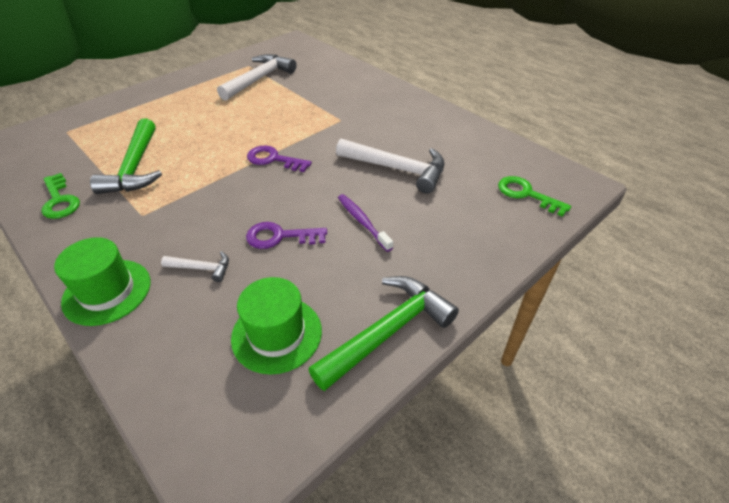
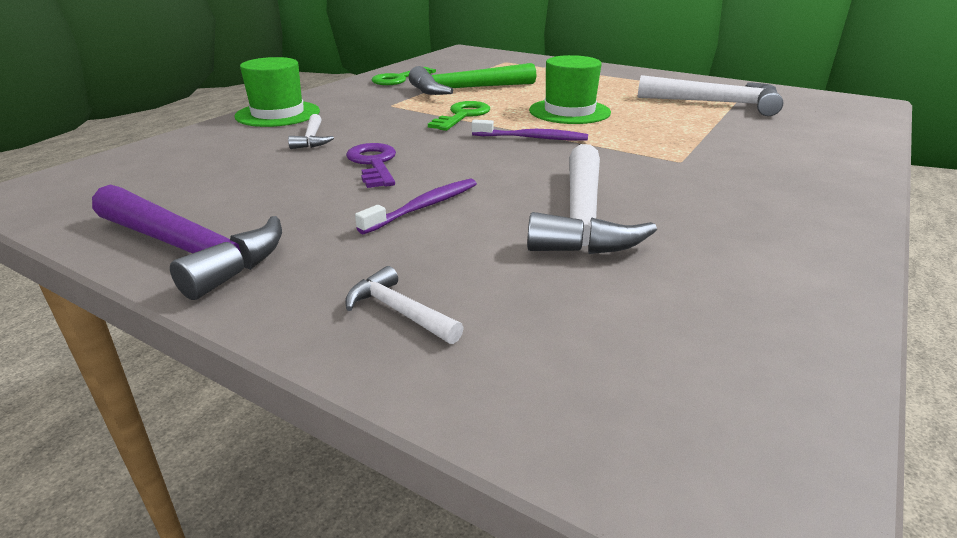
camera: 75 degrees right, 15 degrees down
(273, 159) = (532, 138): purple key -> purple toothbrush
(277, 334) = (204, 186): green hat -> green hat (569, 111)
(388, 331) = (189, 250): green hammer -> purple hammer
(473, 244) = (399, 311): none -> white hammer
(526, 194) = (616, 382): green key -> green key (462, 116)

